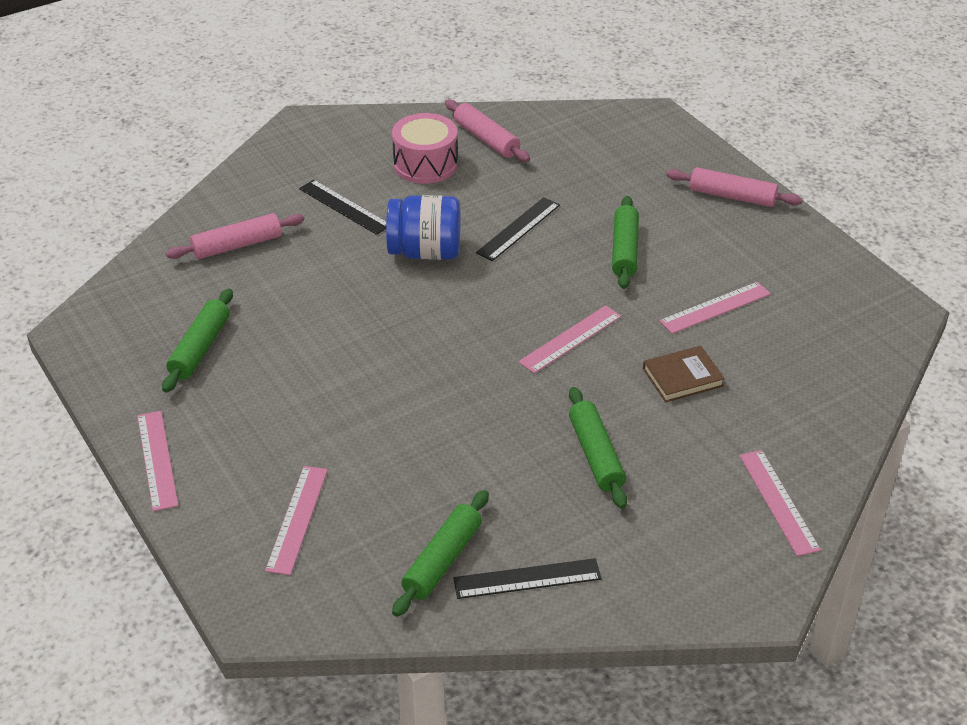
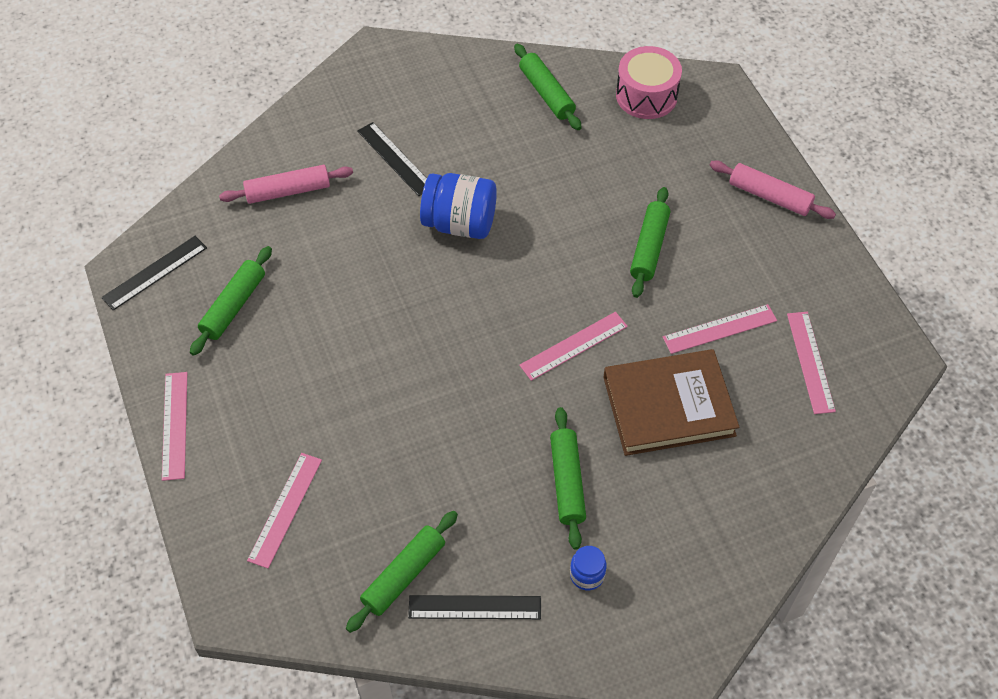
camera: 10 degrees right, 15 degrees up
(425, 164) = (482, 117): pink drum -> pink drum (646, 96)
(486, 139) = (547, 93): pink rolling pin -> green rolling pin
(518, 229) = (553, 207): black ruler -> black ruler (154, 272)
(639, 533) = (587, 575): none -> blue jar
(682, 377) = (668, 406): brown book -> brown book, size x1.86
(778, 502) = (723, 561): pink ruler -> pink ruler (810, 362)

